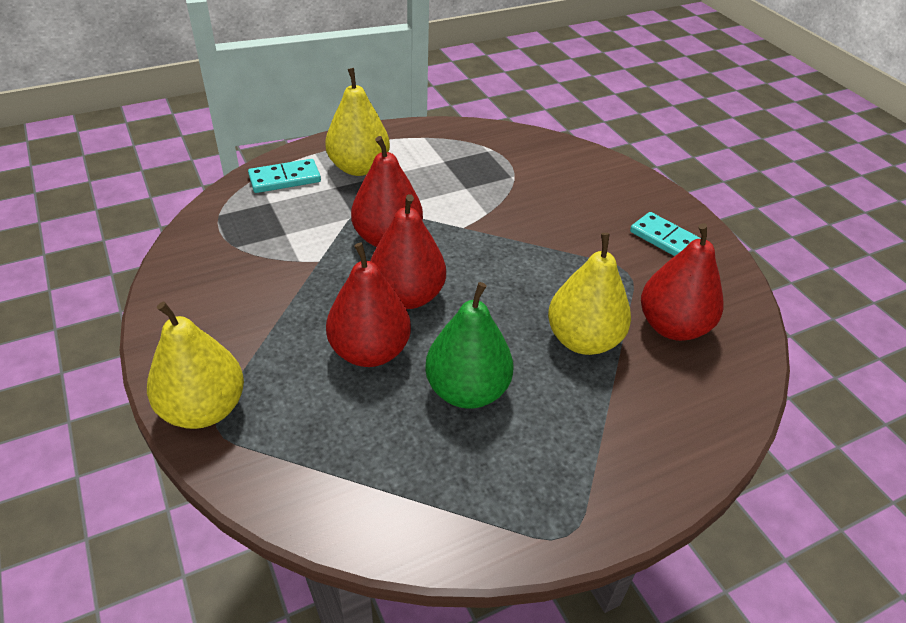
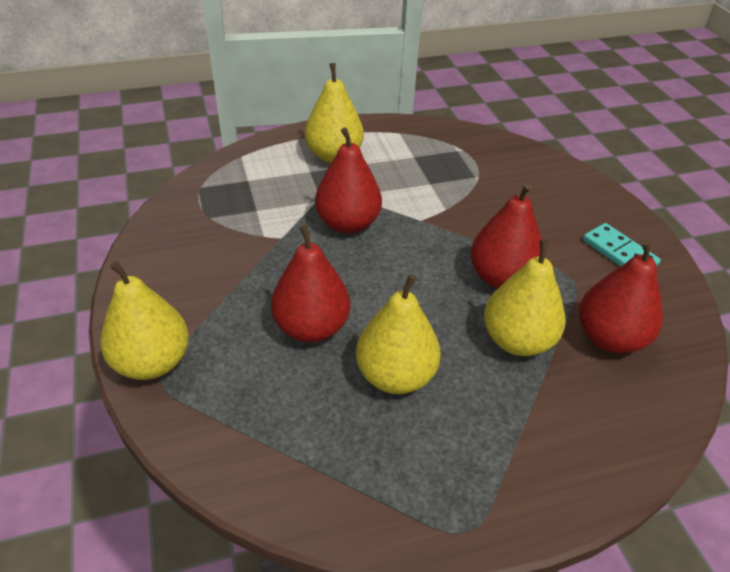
camera: 10 degrees right, 0 degrees up
(285, 179) = (265, 160): turquoise domino -> none
(407, 296) = (356, 279): red pear -> red pear (501, 277)
(467, 390) = (395, 376): green pear -> yellow pear

